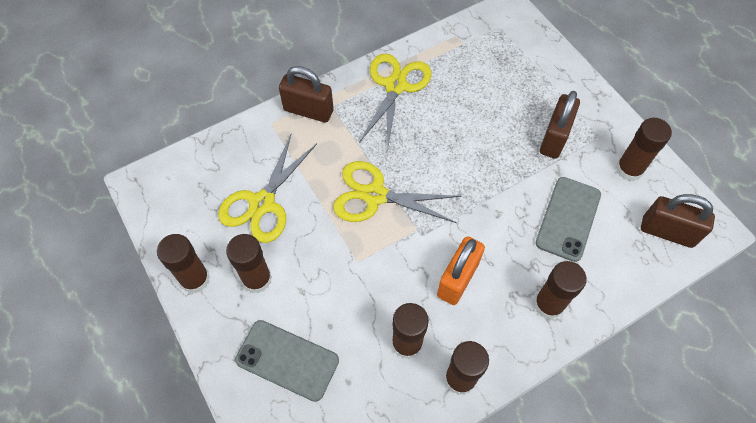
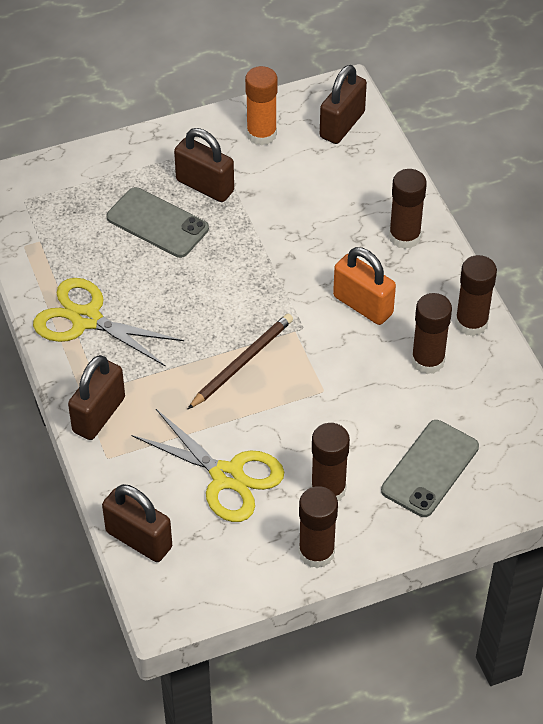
camera: 80 degrees left, 10 degrees down
(200, 156) = (139, 539): none -> brown padlock
(375, 195) = (241, 363): yellow scissors -> brown pencil
(568, 219) = (310, 198): grey phone -> grey phone (157, 223)
(629, 169) = (261, 134): brown glue stick -> orange glue stick

